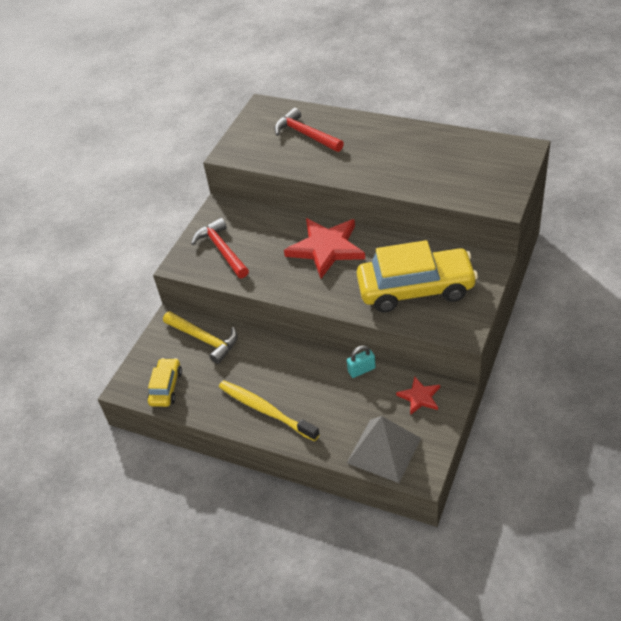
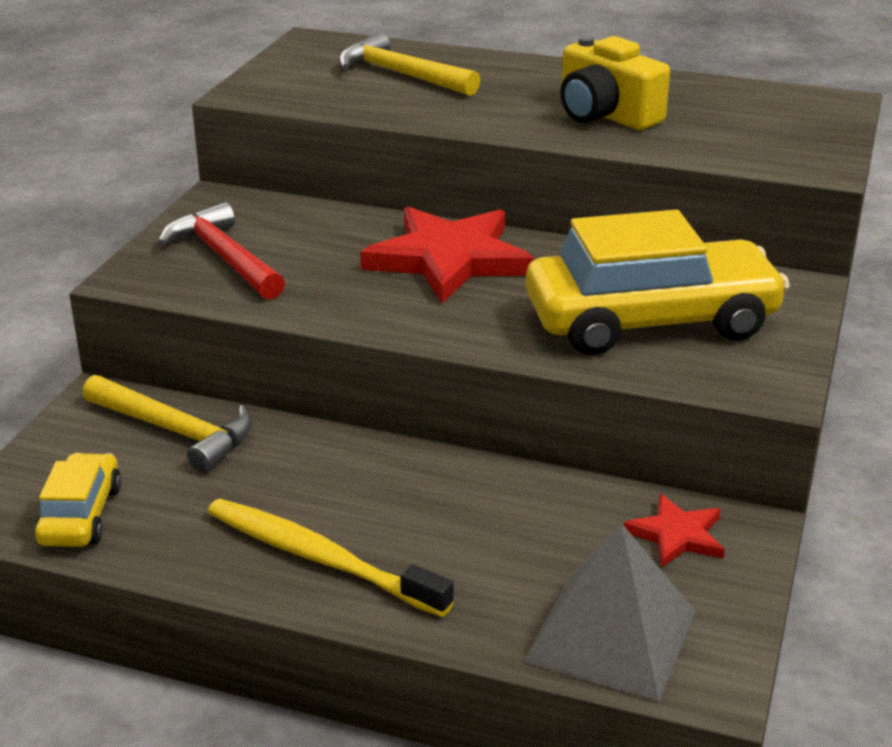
camera: 10 degrees left, 15 degrees down
(306, 134) = (401, 74): red hammer -> yellow hammer
(361, 370) = (537, 486): turquoise padlock -> none
(404, 165) = (605, 115): none -> yellow camera

